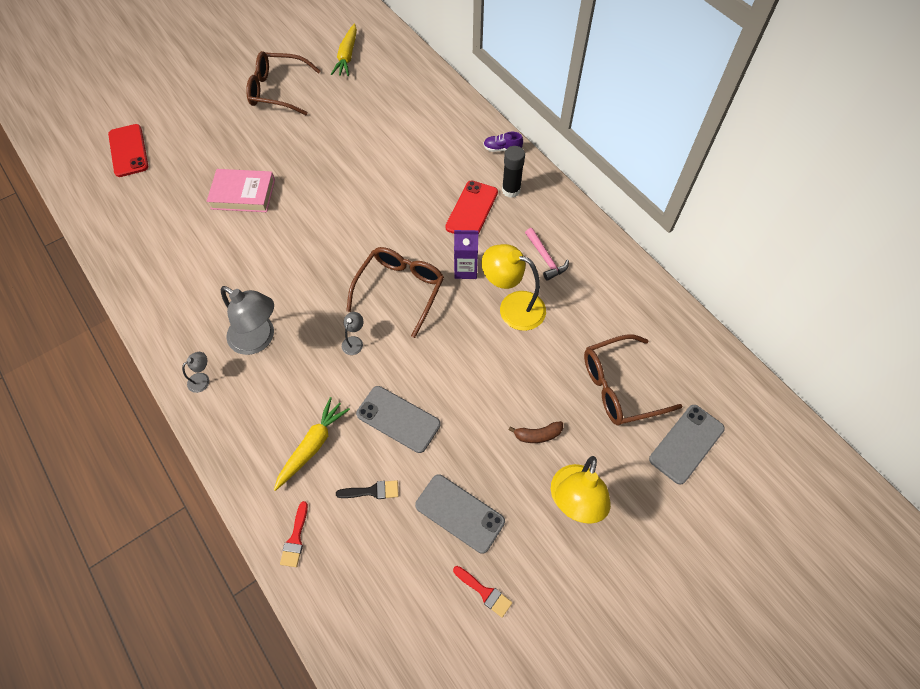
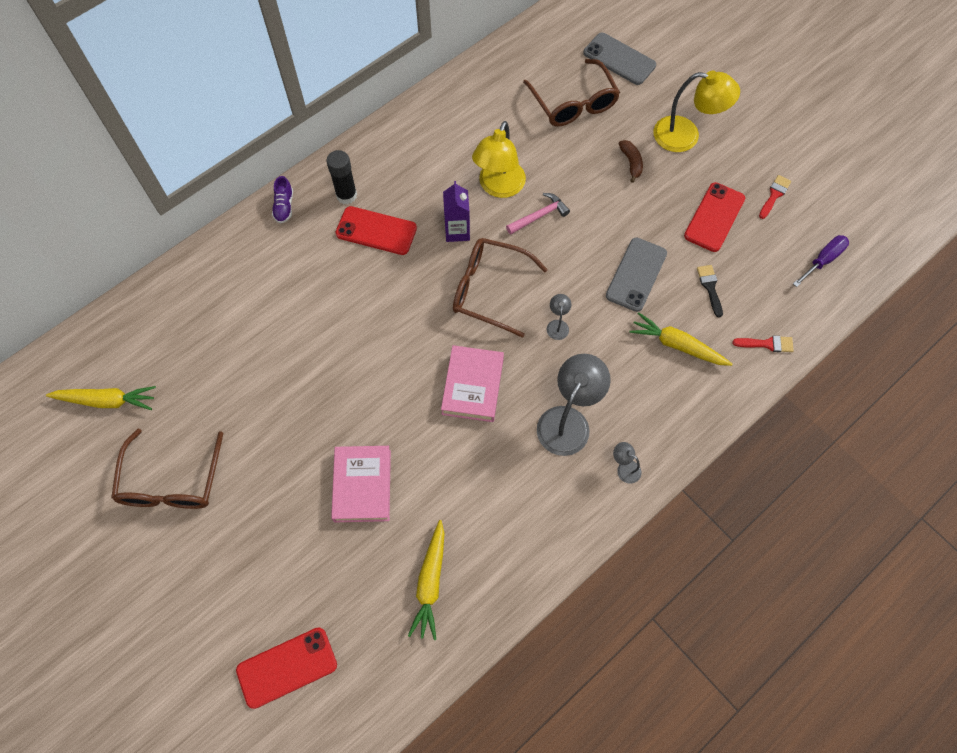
camera: 95 degrees left, 5 degrees up
(155, 232) = (430, 583): none -> yellow carrot
(308, 270) = (473, 386): none -> pink book
(354, 341) = (557, 325): grey lamp -> grey lamp turned 75 degrees clockwise
(388, 632) = (823, 260): none -> purple screwdriver
(460, 513) = (714, 217): grey phone -> red phone
(545, 258) = (437, 161): pink hammer -> pink hammer (539, 216)

